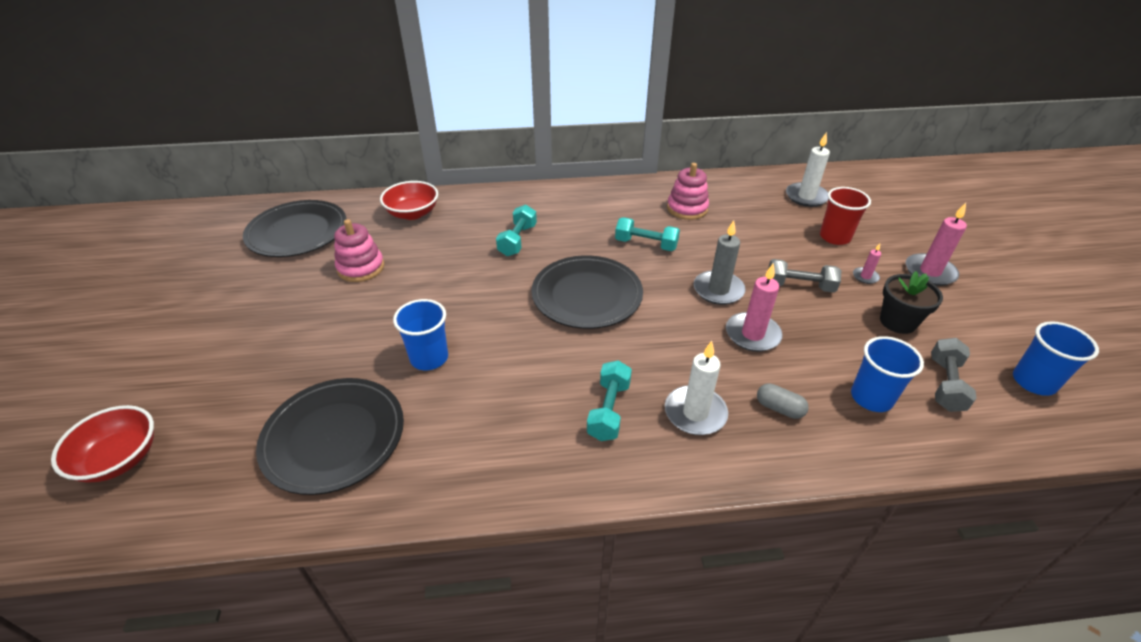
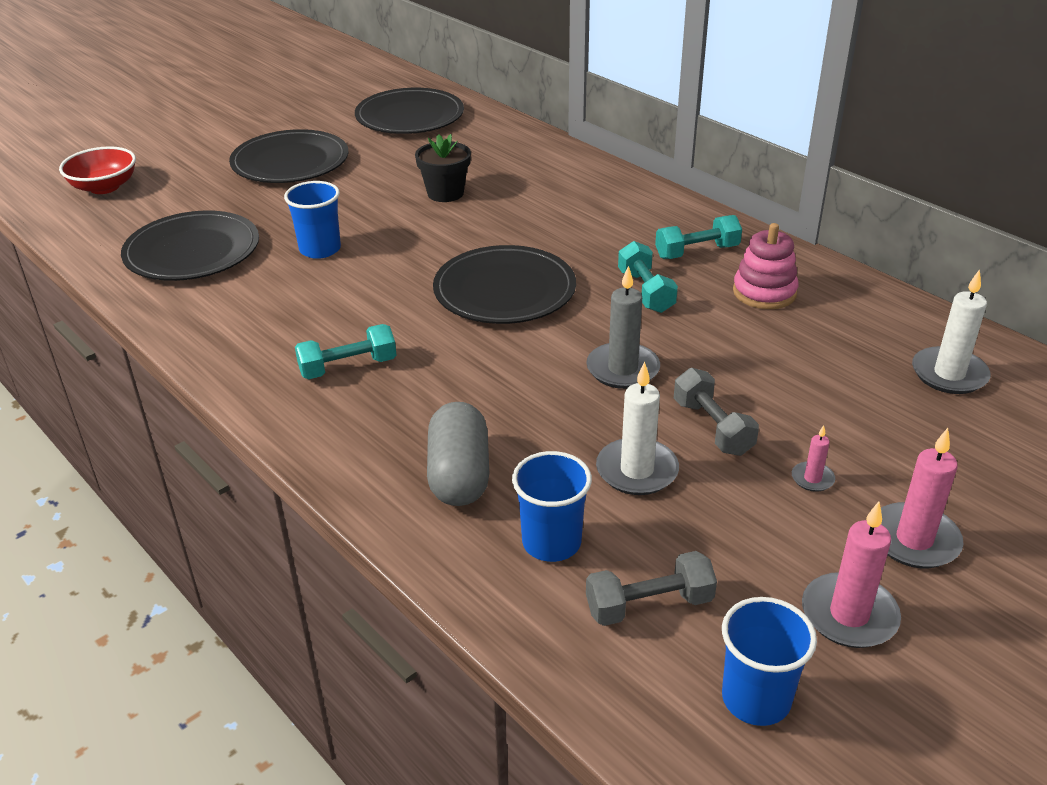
camera: 55 degrees right, 5 degrees down
(269, 318) = (290, 162): none -> black plate
(361, 268) = (398, 165): pink stacking toy -> none
(413, 213) = (510, 149): red bowl -> none
(517, 240) = (544, 217): turquoise dumbbell -> turquoise dumbbell (697, 252)
(695, 413) = (395, 420): white candle -> white candle (637, 470)
(752, 334) = (568, 419): pink candle -> pink candle (849, 615)
(779, 408) = (459, 475): grey capsule -> grey capsule, size x1.87
(835, 237) = (876, 427): red cup -> none
(897, 322) = (740, 532): black flower pot -> black flower pot (445, 193)

